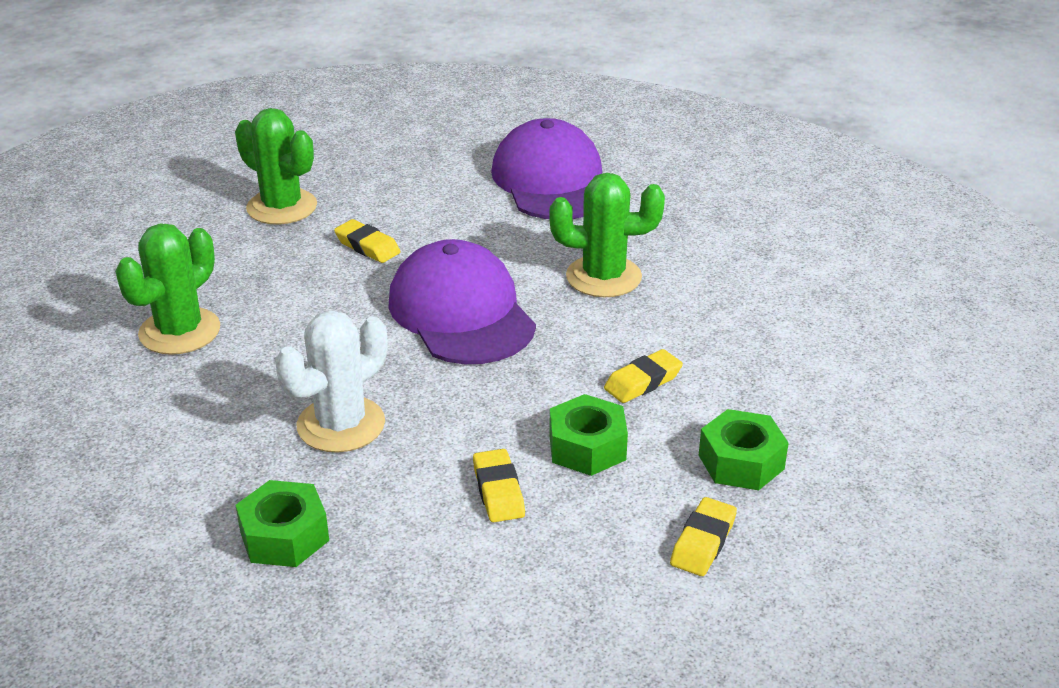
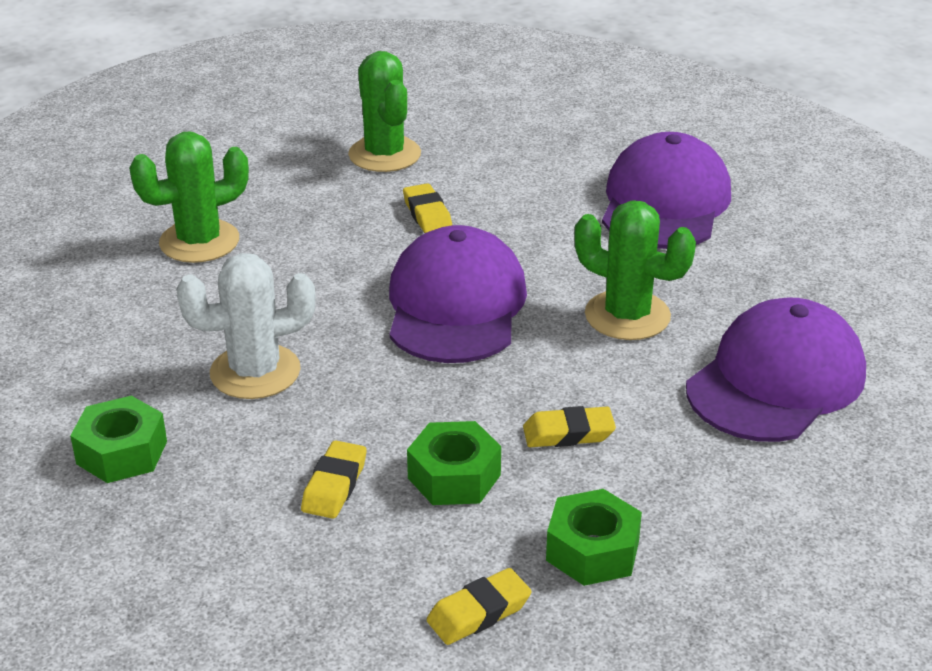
camera: 30 degrees right, 0 degrees up
(753, 290) = (776, 381): none -> purple cap

